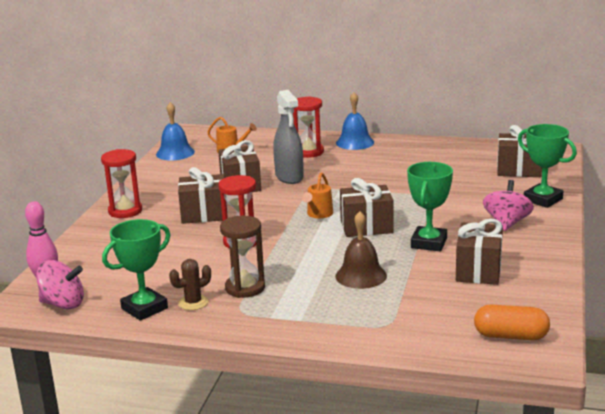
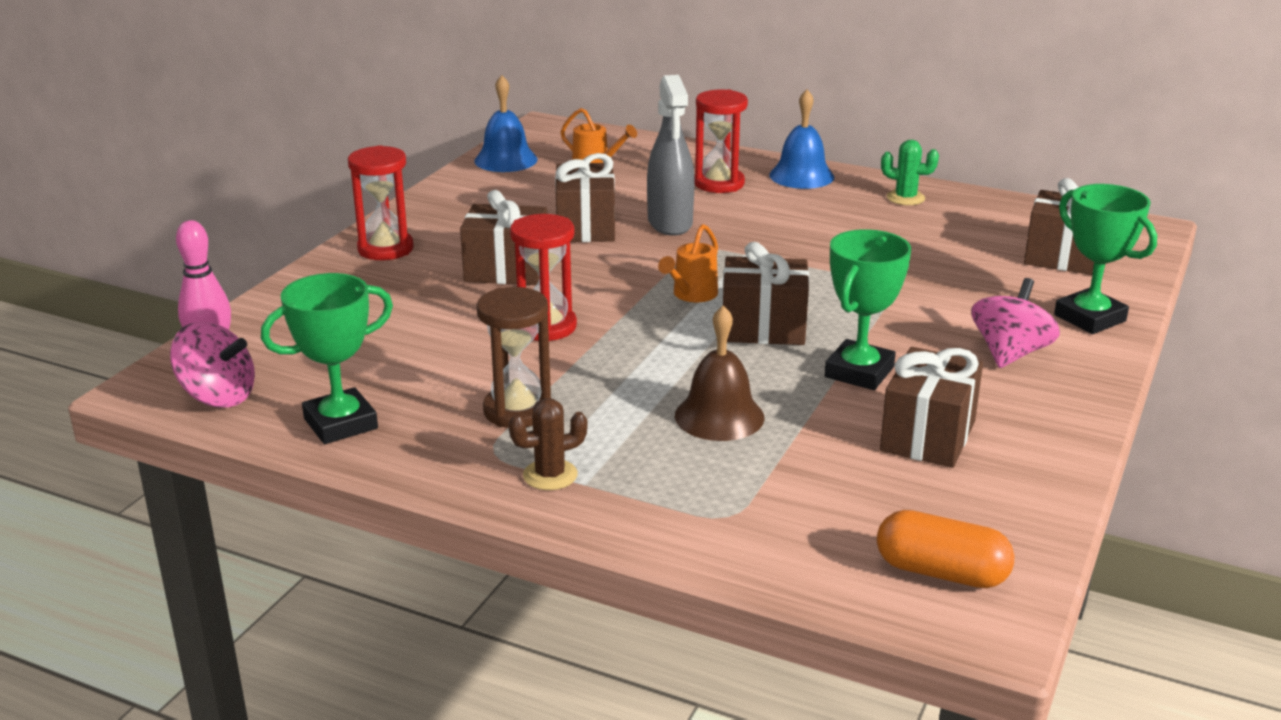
camera: 10 degrees right, 5 degrees up
(193, 303) = (422, 425): brown cactus -> brown cactus (550, 475)
(419, 148) = (905, 198): none -> green cactus

